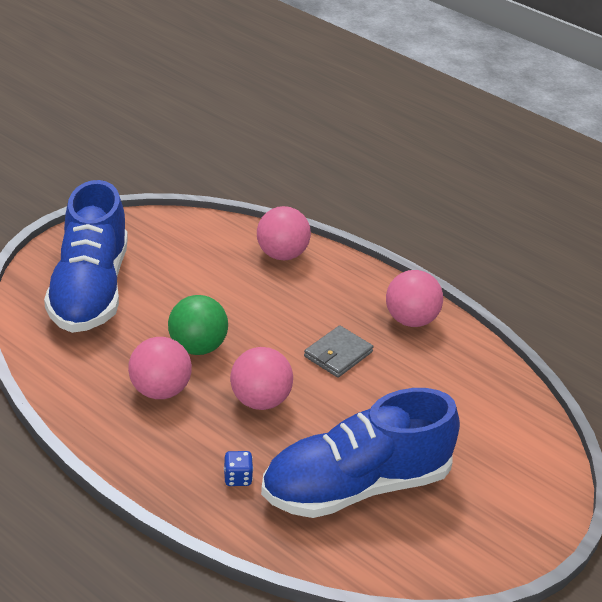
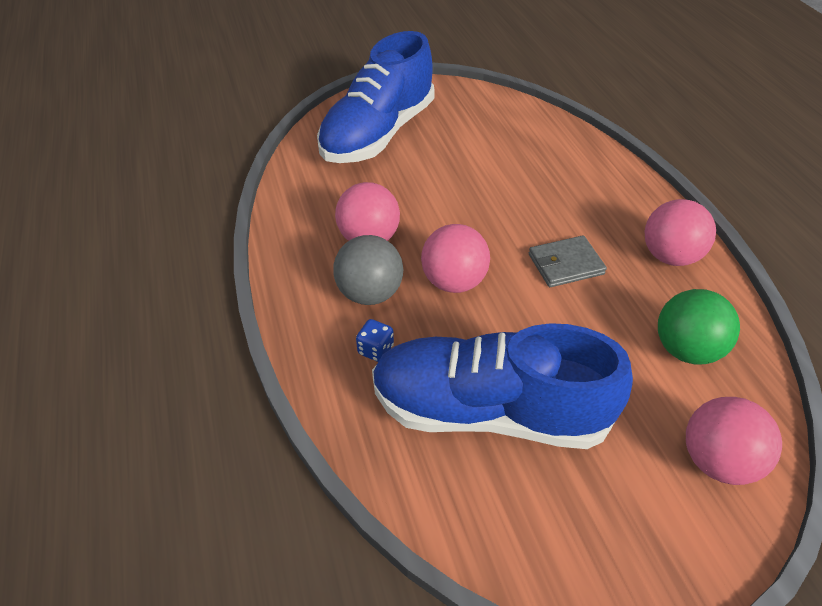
camera: 35 degrees right, 10 degrees up
(197, 347) = (432, 211): green ball -> green ball (685, 349)
(197, 436) = (370, 293): none -> grey ball
(282, 255) = (573, 153): pink ball -> pink ball (717, 460)

